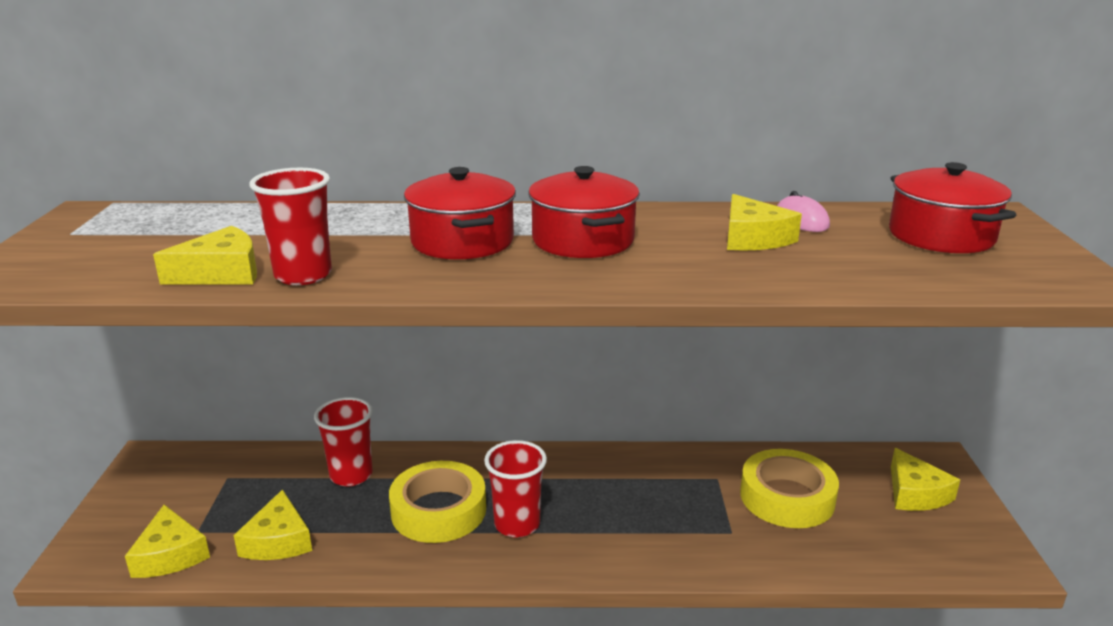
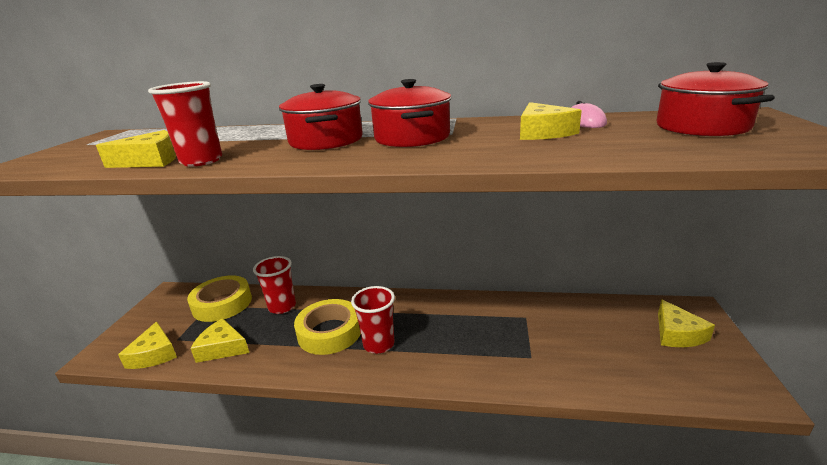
camera: 10 degrees right, 0 degrees up
(278, 540) = (222, 348): yellow cheese -> yellow cheese turned 105 degrees clockwise
(787, 497) = (576, 333): yellow tape -> yellow tape (222, 304)

